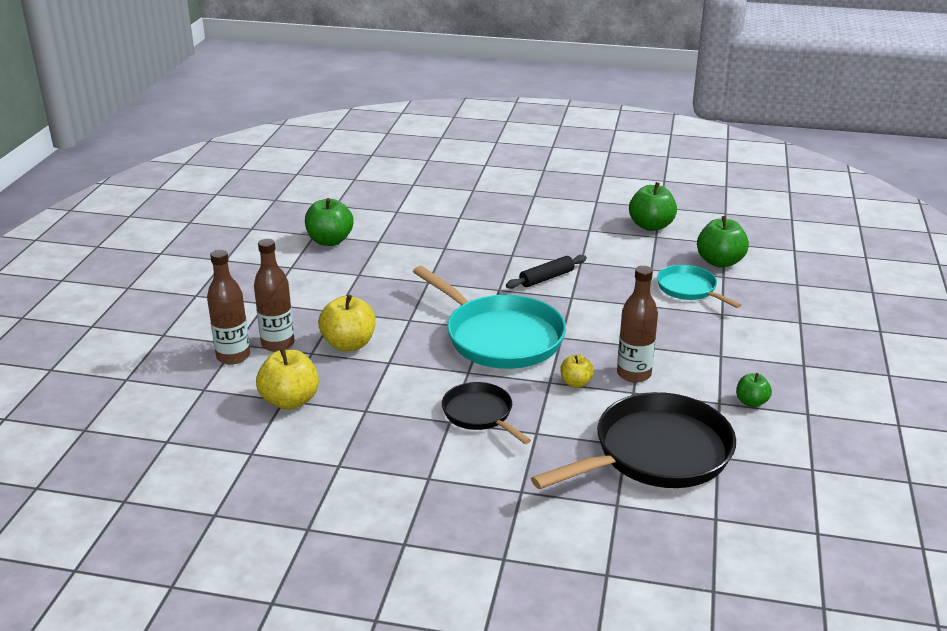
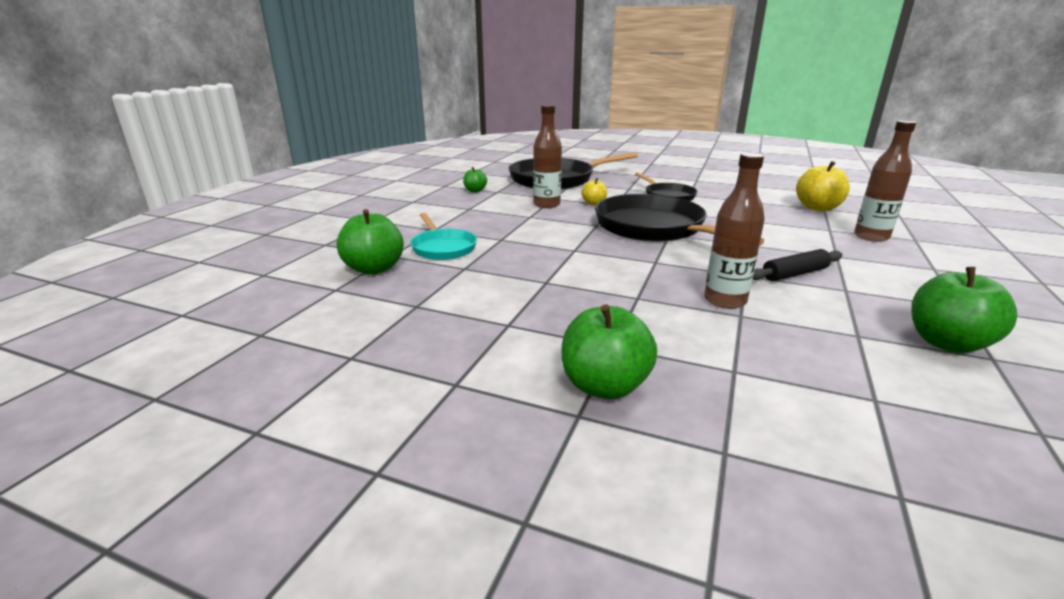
camera: 170 degrees left, 5 degrees down
(233, 356) = (904, 232): brown bottle -> brown bottle (725, 301)
(349, 344) = (798, 232): yellow apple -> none
(499, 337) = (654, 228): turquoise pan -> black pan
(546, 278) = (596, 268): black rolling pin -> black rolling pin (794, 274)
(651, 226) = (406, 322): green apple -> green apple (604, 386)

